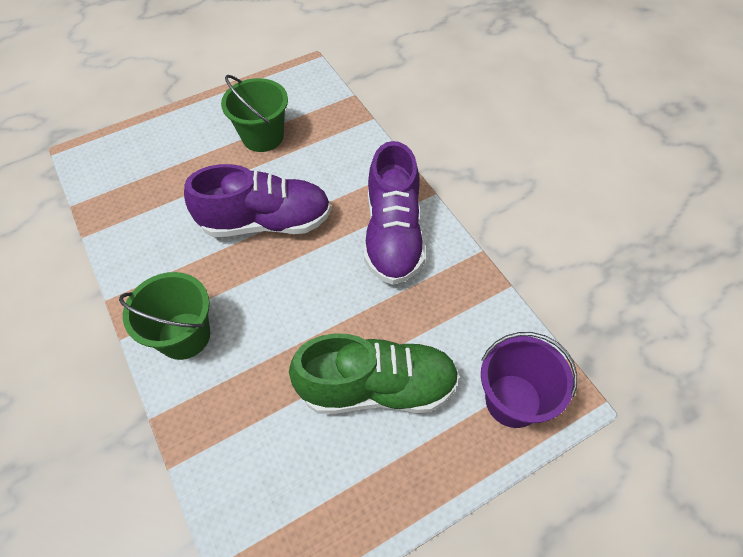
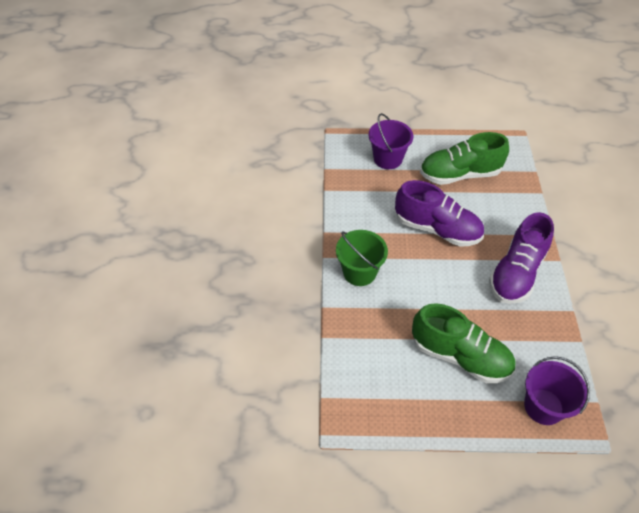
camera: 30 degrees right, 5 degrees down
(157, 155) = (387, 159): none -> purple bucket
(263, 137) = (459, 174): green bucket -> green shoe

